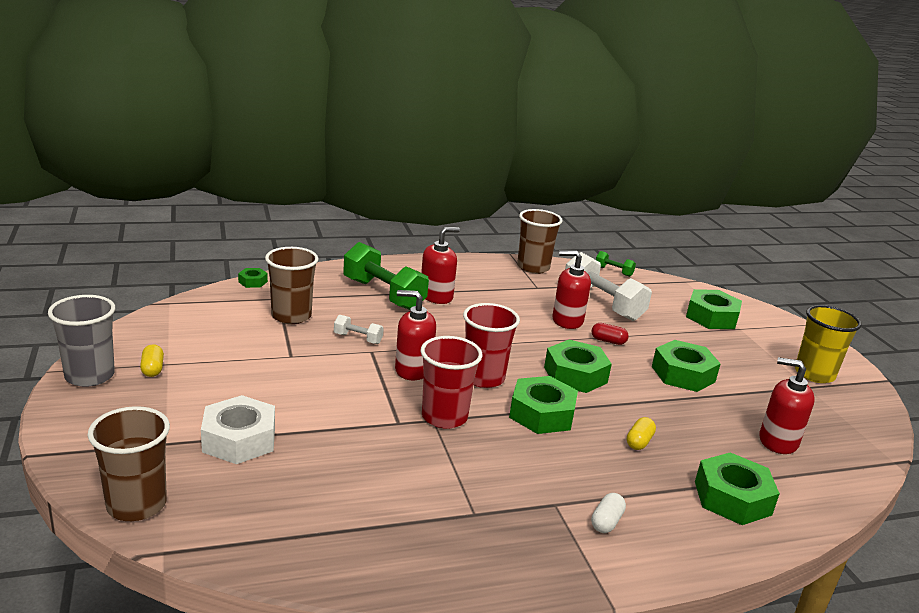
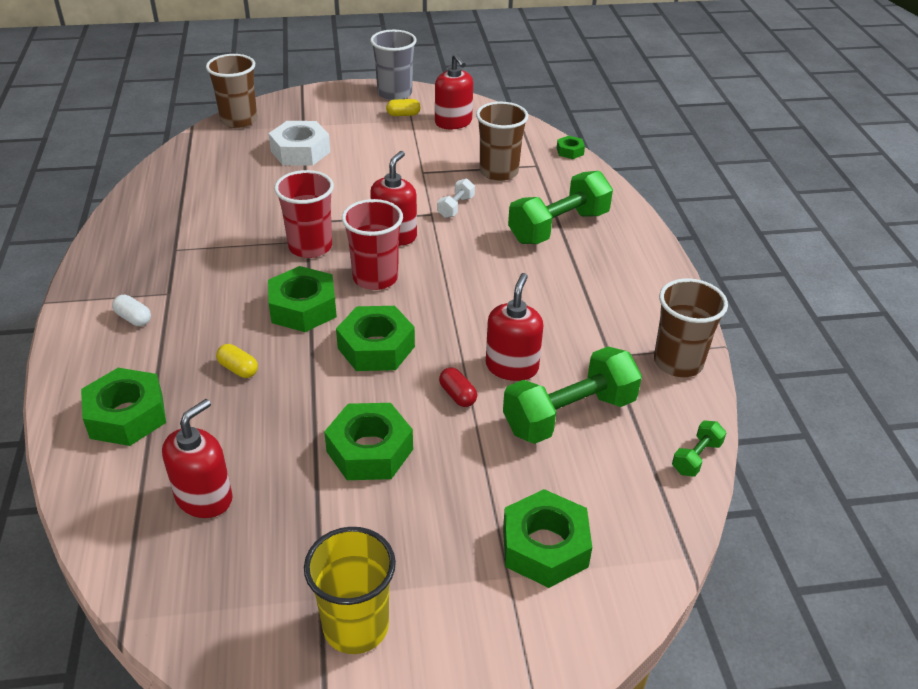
camera: 100 degrees right, 15 degrees up
(436, 296) = (561, 264): red soap dispenser -> red soap dispenser (453, 122)
(602, 304) = (569, 415): white dumbbell -> green dumbbell
(608, 341) = (457, 395): red capsule -> red capsule turned 60 degrees counterclockwise

